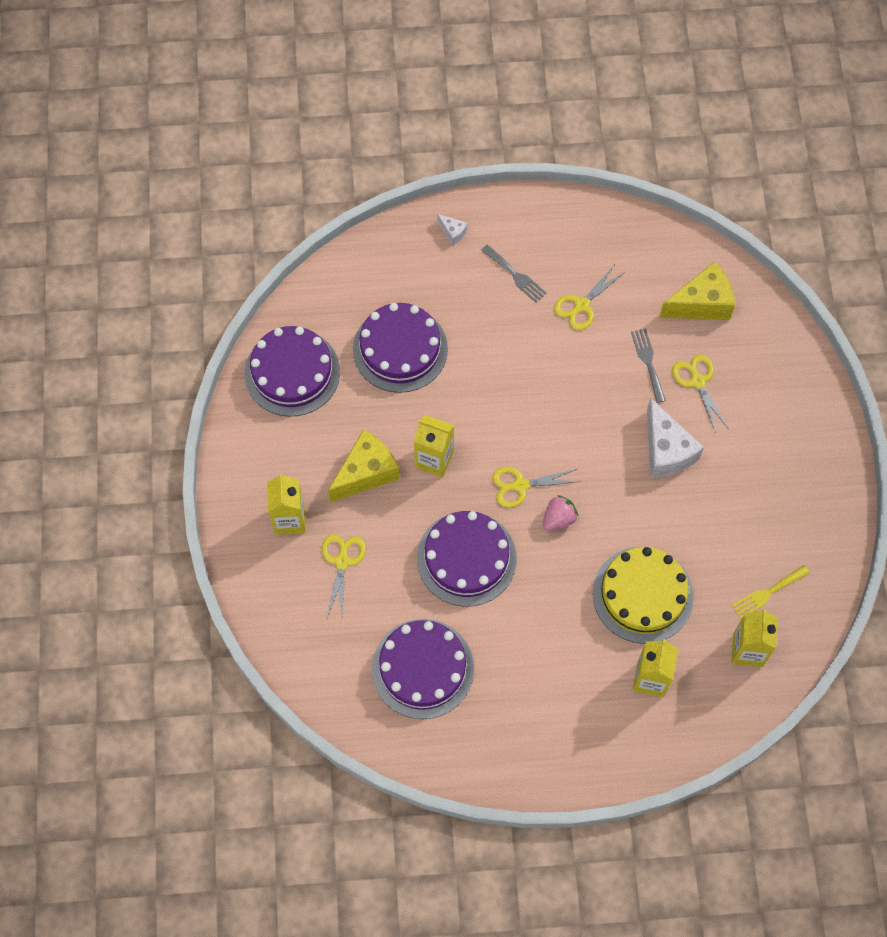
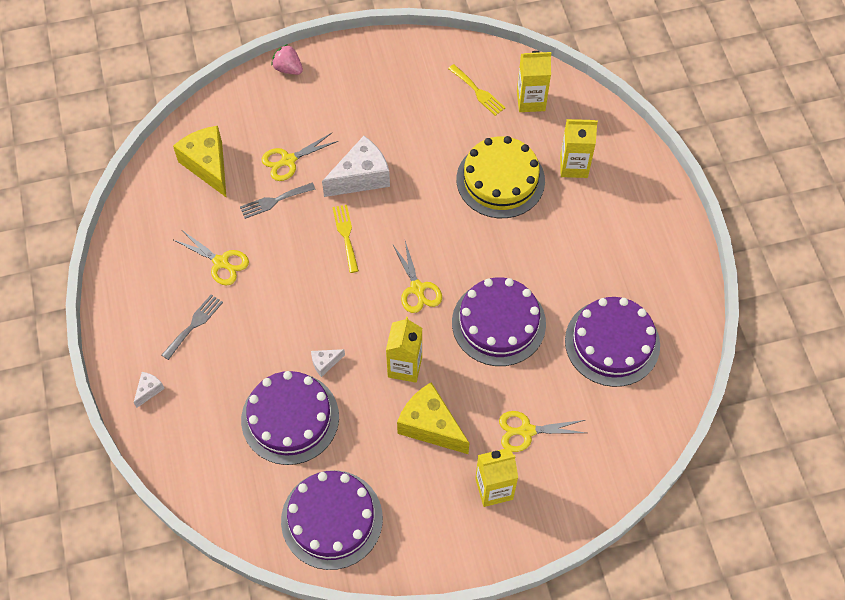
camera: 100 degrees left, 5 degrees down
(452, 387) = (325, 363): none -> white cheese
(558, 519) = (444, 253): pink strawberry -> pink strawberry (288, 68)
(595, 425) = (346, 235): none -> yellow fork

